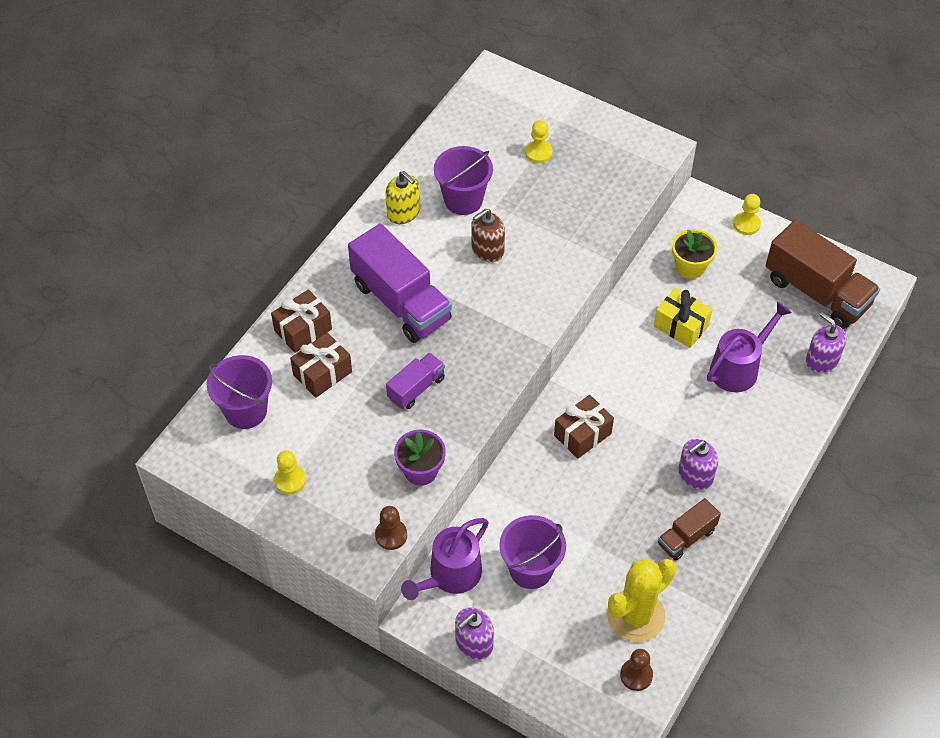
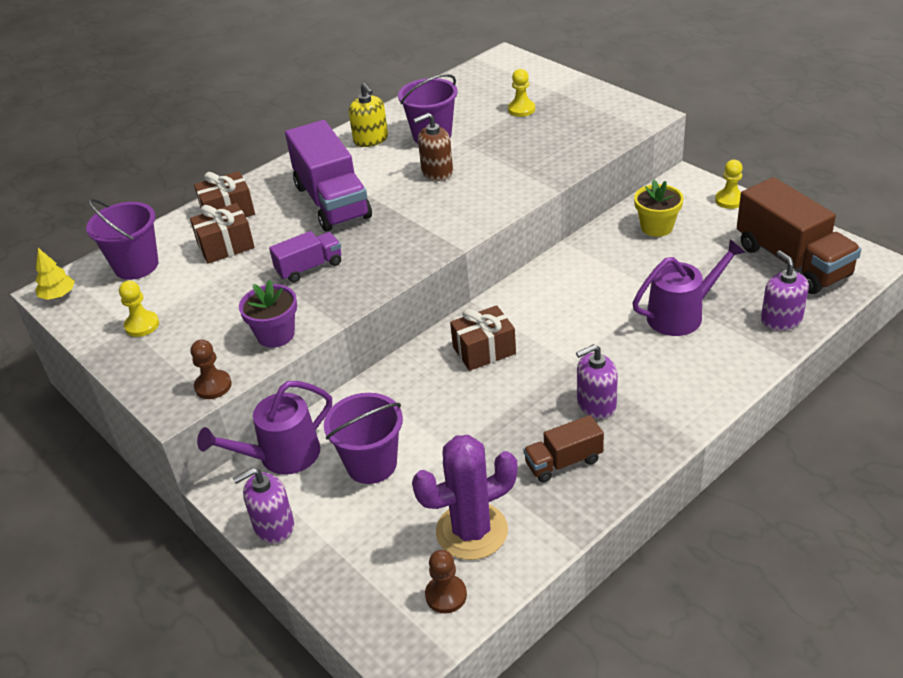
camera: 20 degrees right, 15 degrees down
(187, 459) = (58, 295): none -> yellow tree
(636, 615) = (472, 531): yellow cactus -> purple cactus
(681, 326) = (628, 273): yellow gift -> none

